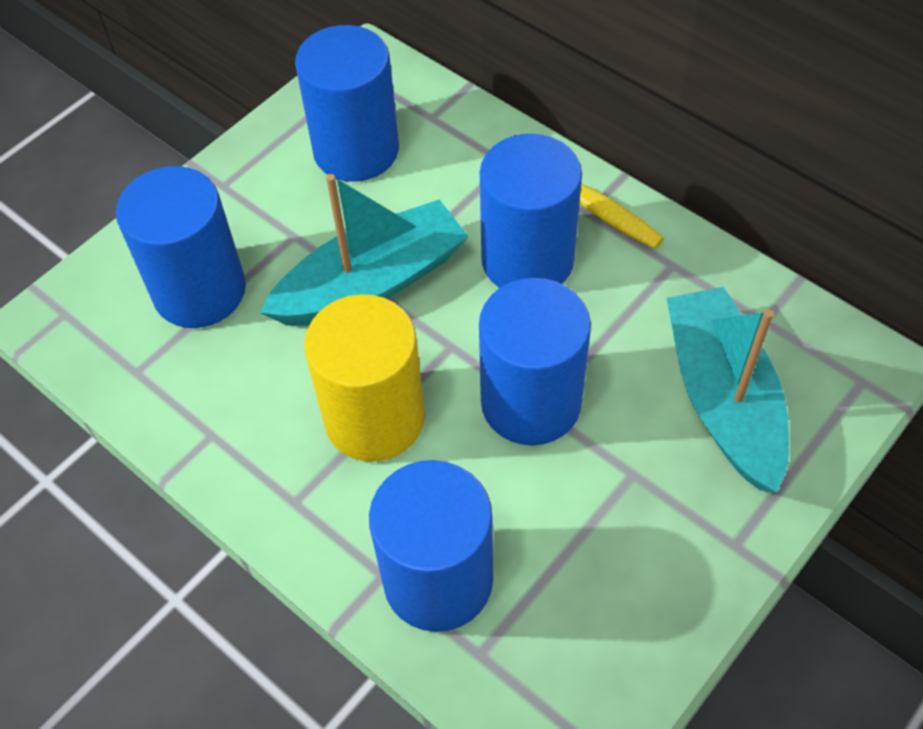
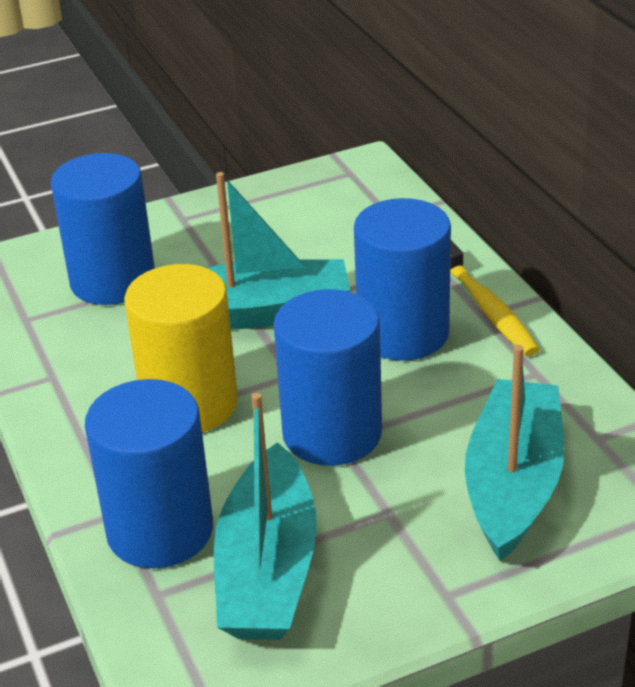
camera: 25 degrees right, 20 degrees down
(356, 150) = (308, 222): blue cylinder -> none
(565, 582) = (268, 569): none -> turquoise boat

